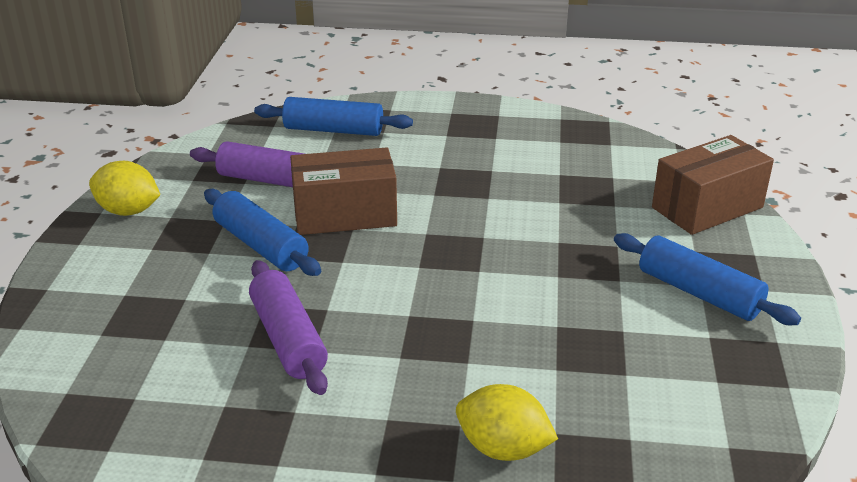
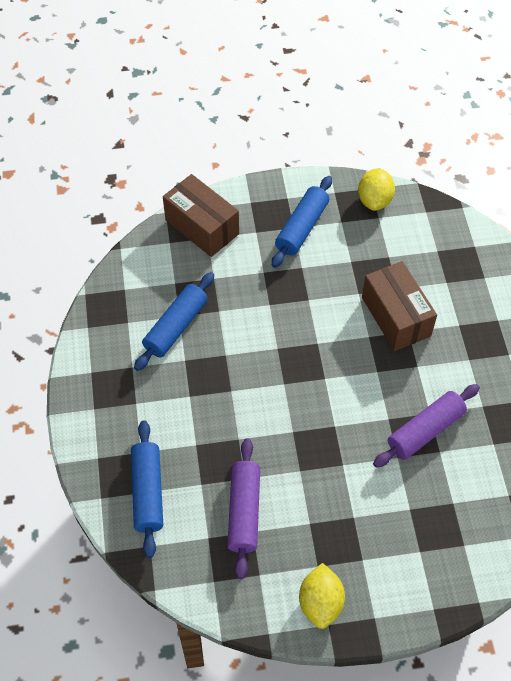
camera: 105 degrees left, 25 degrees up
(261, 245) = (334, 485): blue rolling pin -> blue rolling pin (176, 327)
(345, 215) = (277, 442): brown box -> brown box (396, 316)
(503, 448) = (468, 302): yellow lemon -> yellow lemon (374, 200)

